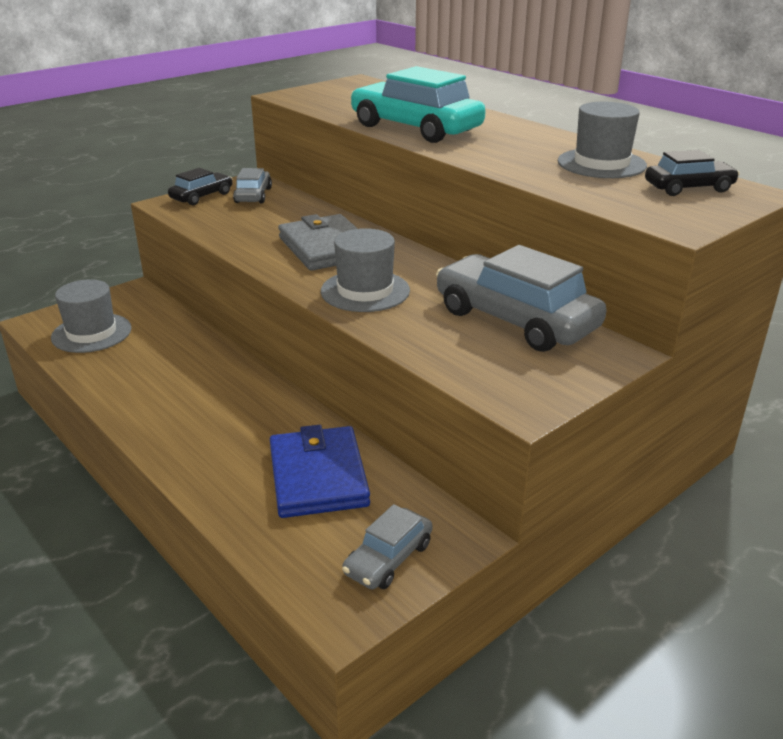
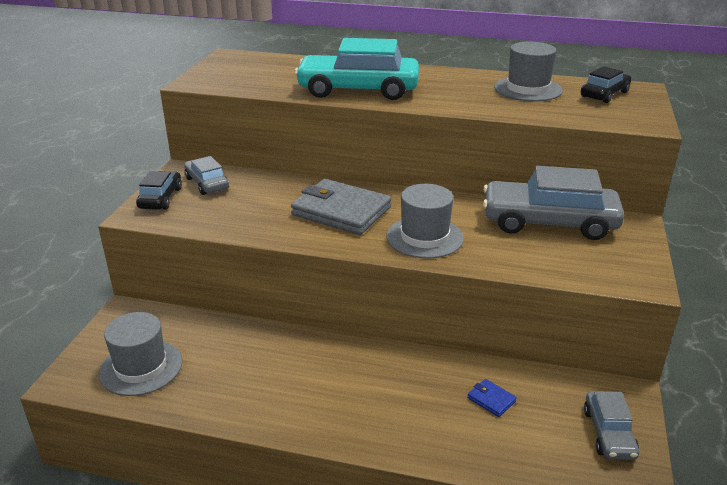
camera: 35 degrees left, 0 degrees up
(318, 476) = (491, 399): blue wallet -> blue wallet, size x0.41

